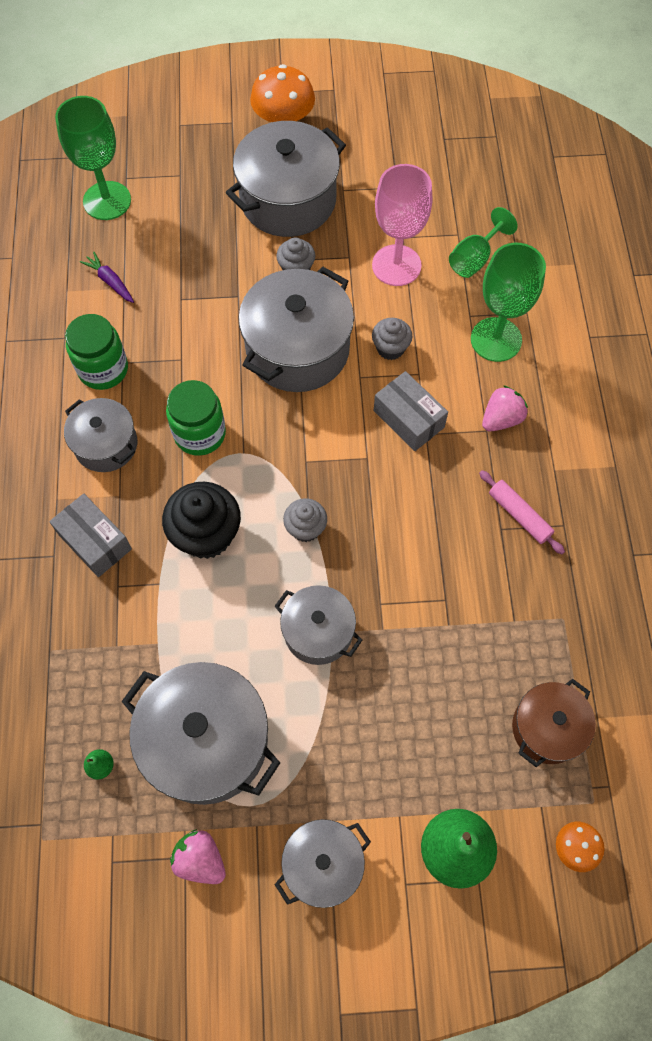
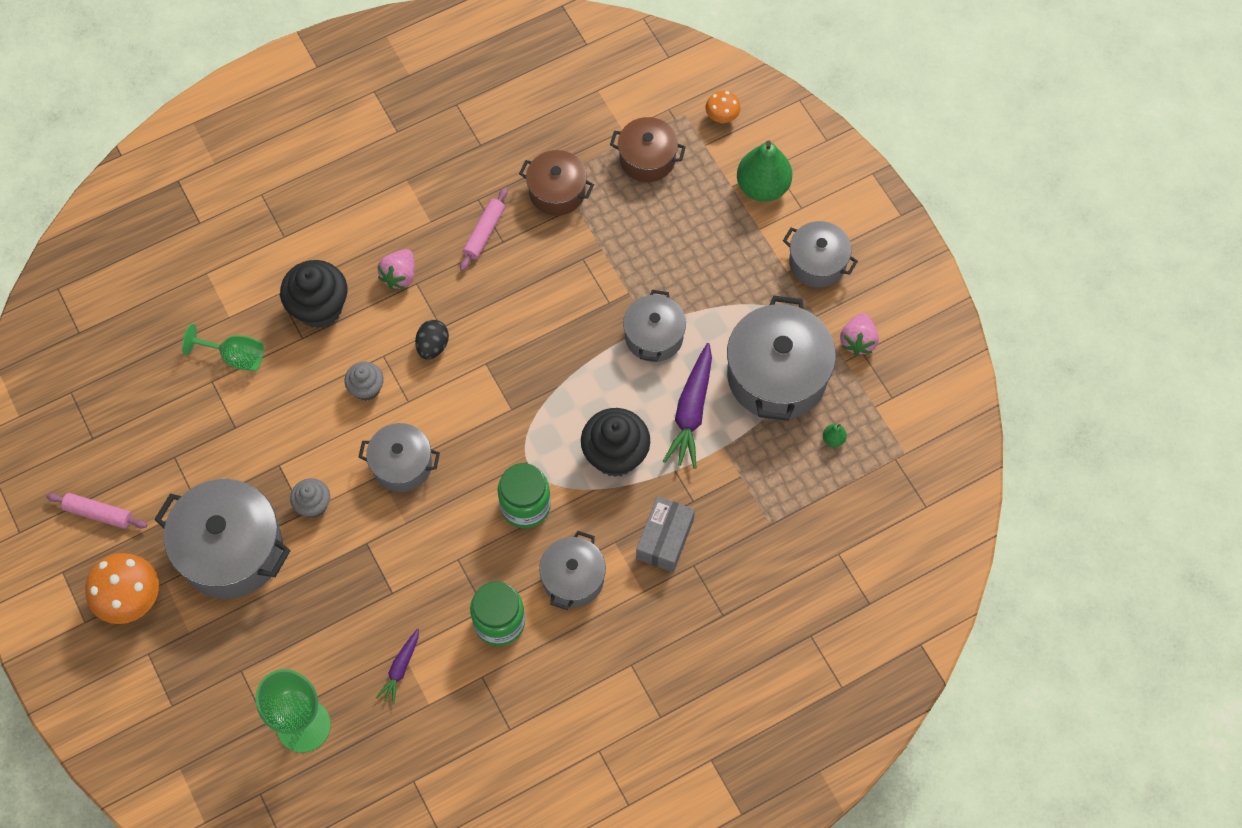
camera: 115 degrees left, 0 degrees up
(213, 630) = (691, 412): none -> purple carrot
(297, 349) = (402, 464): grey pot -> grey pot, size x0.59
(305, 528) = (572, 382): grey cupcake -> none
(372, 124) = (99, 513): none -> pink rolling pin
(396, 265) = (271, 420): pink goblet -> none
(408, 419) = (433, 346): grey box -> black egg
(496, 339) = (319, 308): green goblet -> black cupcake
(501, 419) = (400, 276): pink strawberry -> pink strawberry turned 90 degrees counterclockwise
(541, 609) = (557, 192): none -> brown pot

